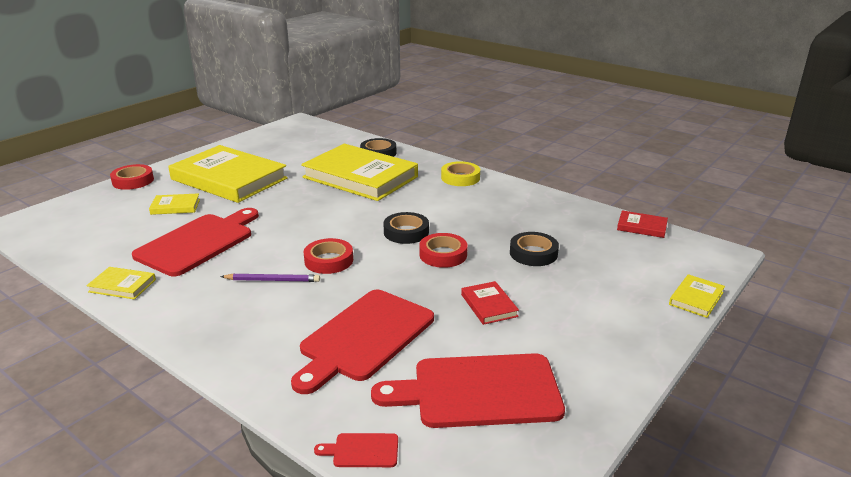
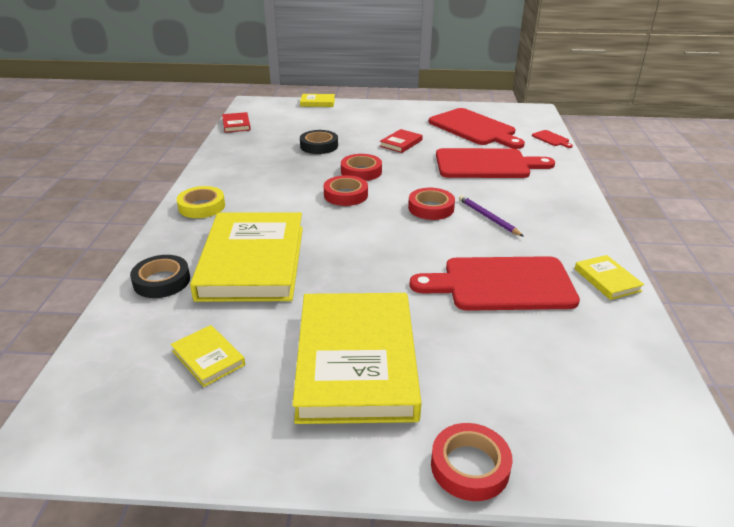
camera: 125 degrees left, 5 degrees up
(175, 206) = (471, 353): yellow book -> yellow book (208, 358)
(406, 232) = (345, 195): black tape -> red tape

